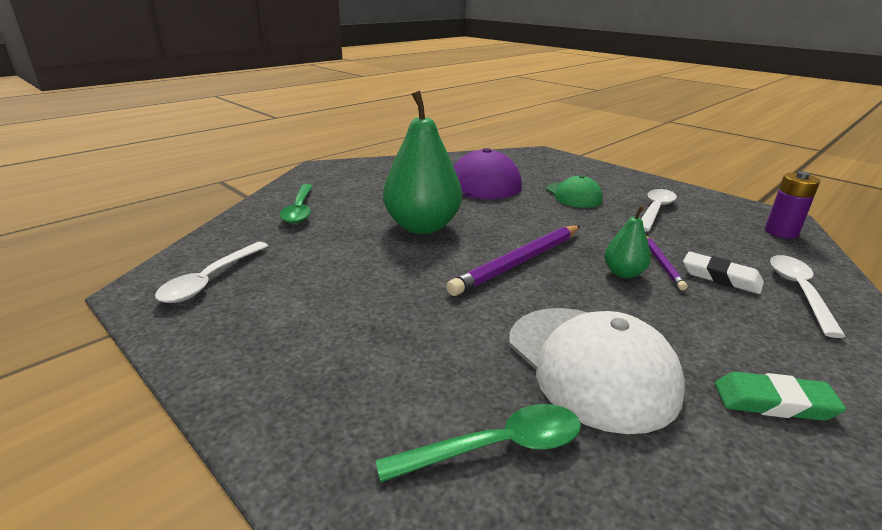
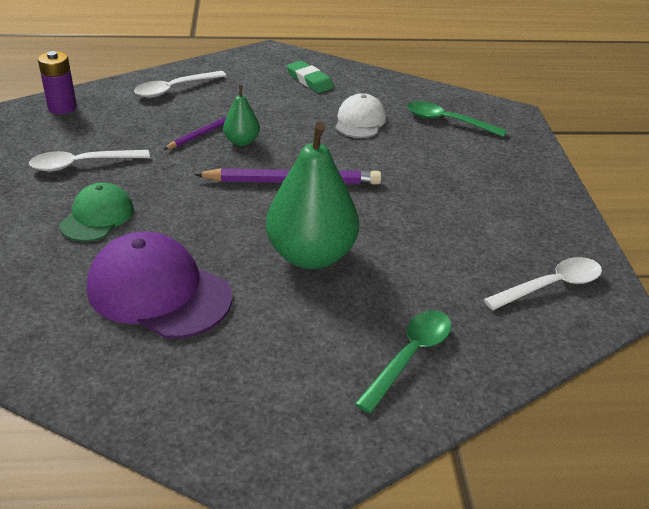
camera: 140 degrees left, 10 degrees up
(590, 365) = (360, 121): white cap -> white cap, size x0.60
(720, 277) = (192, 112): white eraser -> none

